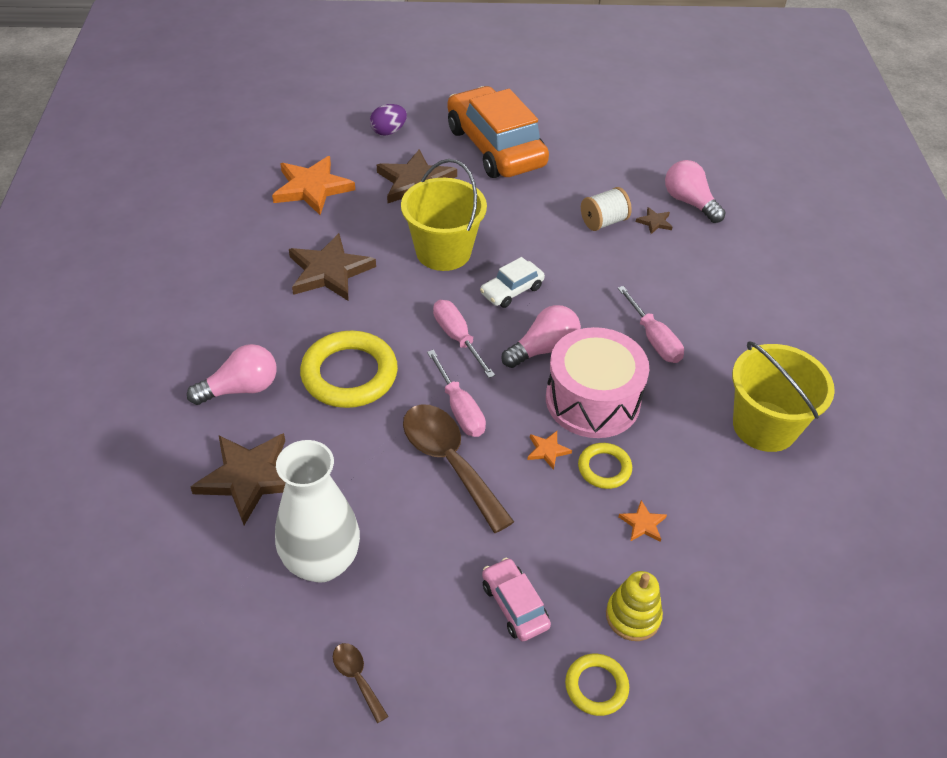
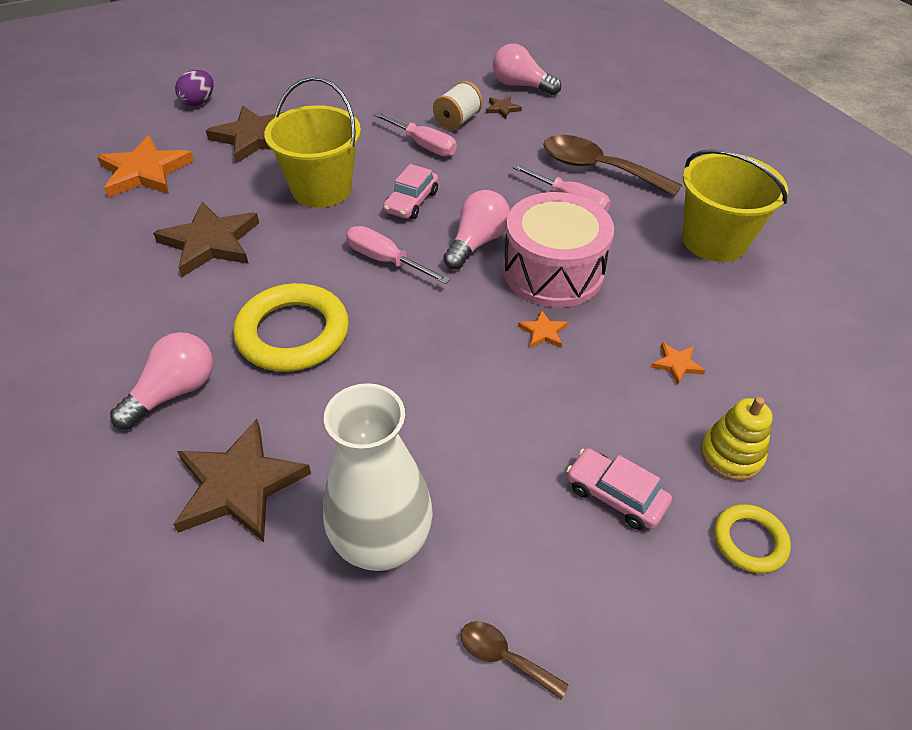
camera: 25 degrees left, 0 degrees up
(449, 461) = (454, 379): brown spoon -> brown spoon (598, 169)
(460, 409) = (432, 325): pink screwdriver -> pink screwdriver (424, 146)
(495, 147) = (315, 88): orange car -> none
(512, 290) = (411, 202): white car -> pink car
(604, 468) = (606, 328): yellow ring -> none

